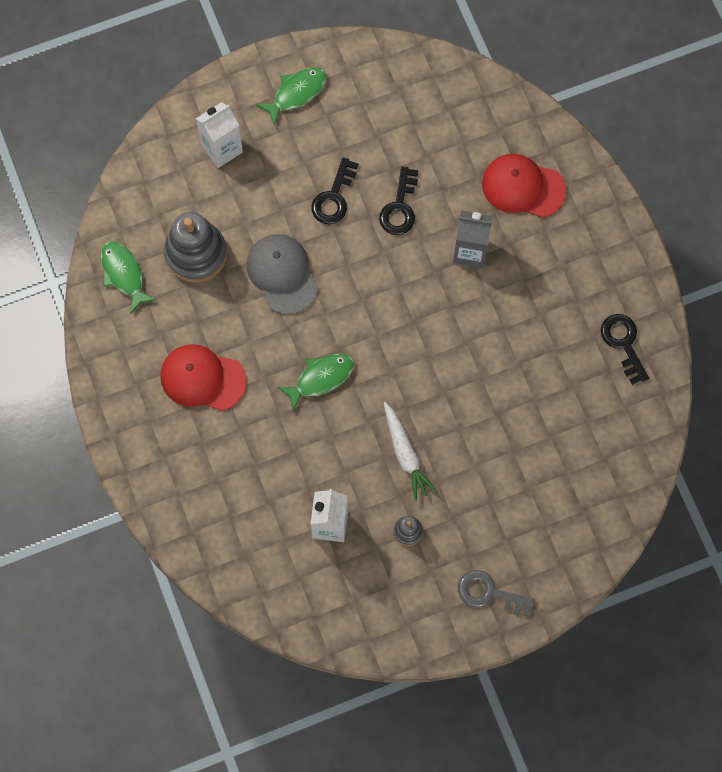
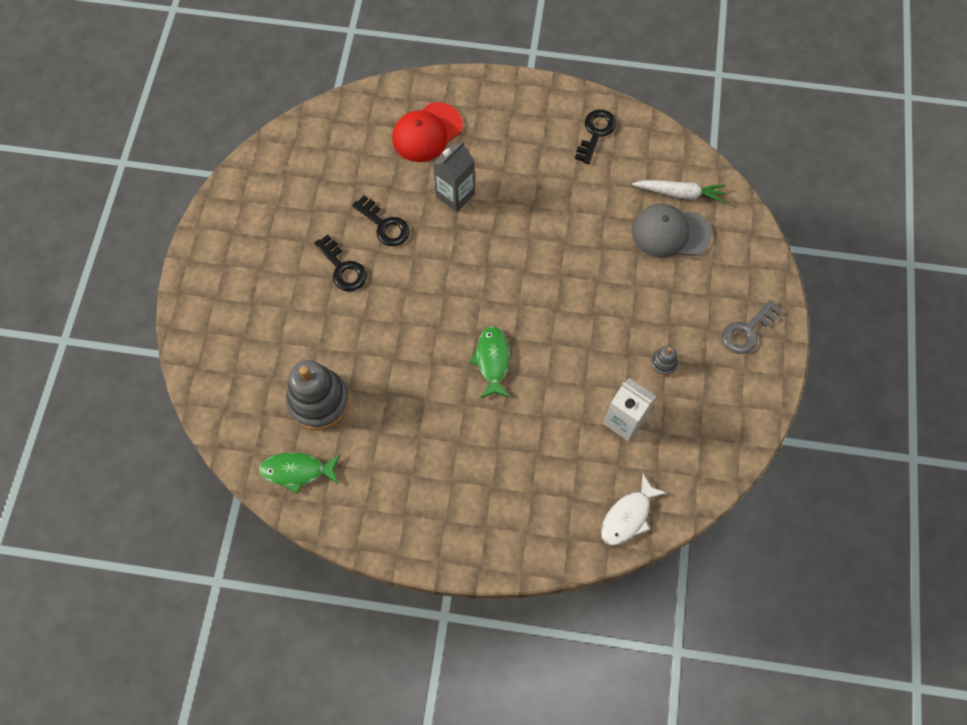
camera: 60 degrees left, 5 degrees down
(202, 378) = (434, 455): red cap -> none
(222, 149) = (240, 331): white carton -> none
(241, 573) = (628, 516): none -> white fish
(282, 274) = (382, 342): grey cap -> grey cap (670, 233)
(296, 93) = (233, 248): green fish -> none
(405, 454) = (596, 331): white carrot -> white carrot (680, 194)
(623, 343) = (596, 133): black key -> black key turned 105 degrees clockwise

